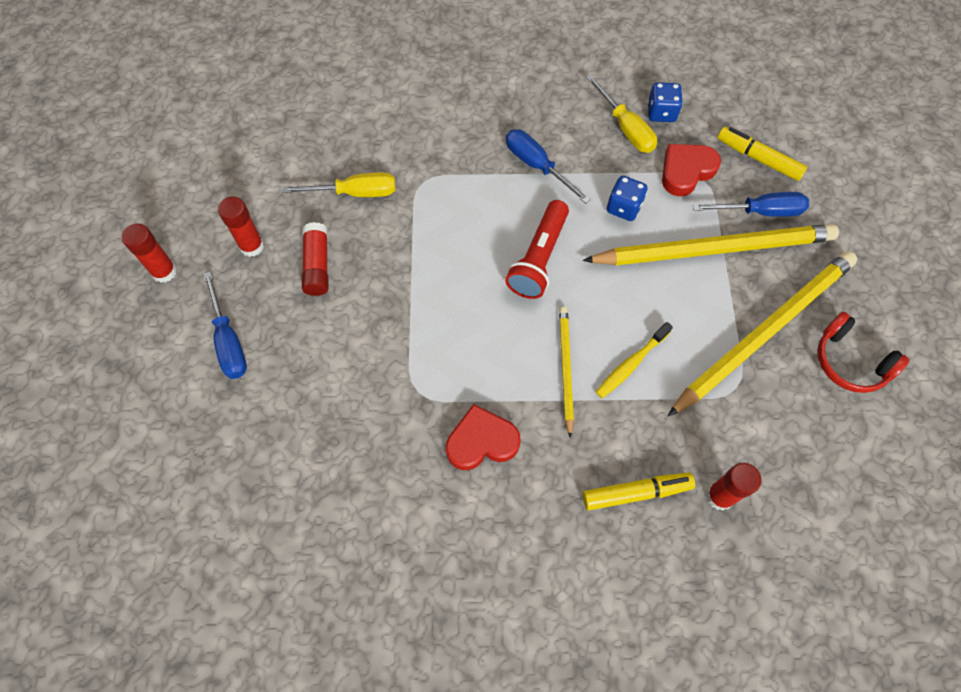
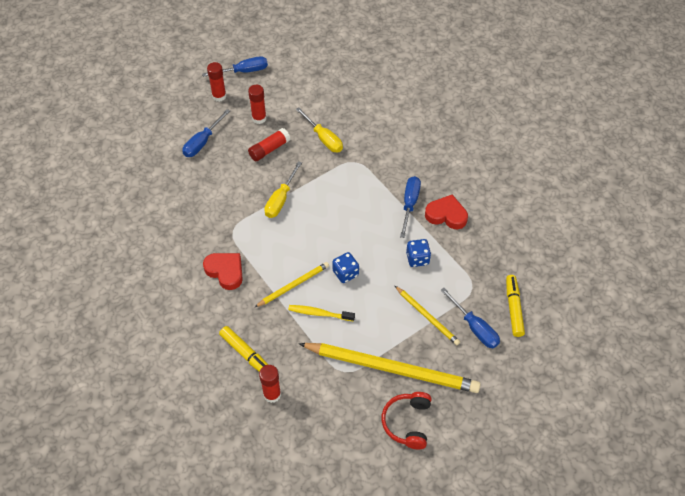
camera: 55 degrees right, 10 degrees down
(149, 215) = (243, 71): none -> blue screwdriver
(539, 258) = (350, 238): red flashlight -> none
(626, 128) = (474, 231): yellow screwdriver -> yellow screwdriver (281, 199)
(661, 113) = (501, 242): blue dice -> blue dice (345, 273)
(686, 171) = (470, 276): red heart -> red heart (446, 215)
(714, 249) = (427, 316): yellow pencil -> yellow pencil, size x0.50

